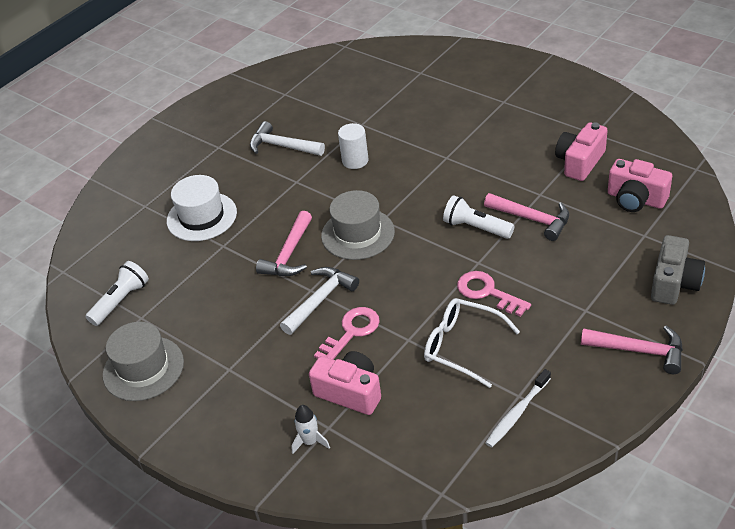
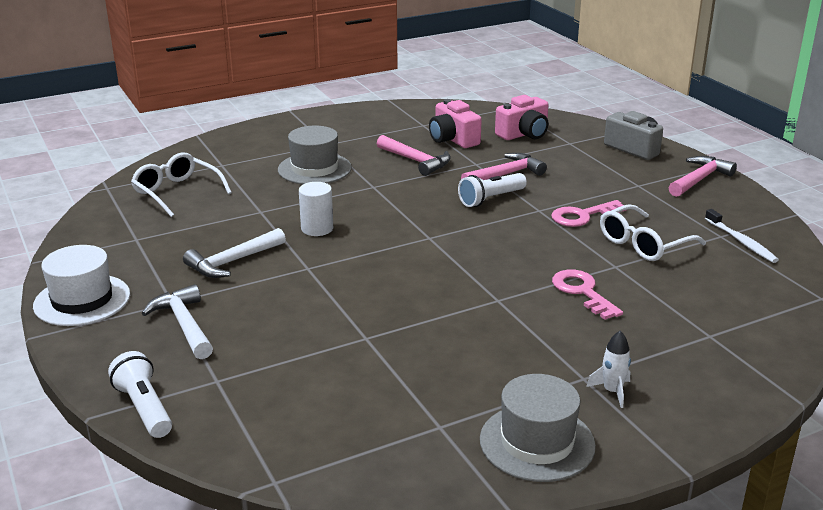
camera: 70 degrees left, 15 degrees down
(121, 301) = (392, 438): white flashlight -> white flashlight (144, 408)
(202, 217) = (294, 341): white hat -> white hat (82, 300)
(289, 254) = (428, 299): pink hammer -> pink hammer (416, 161)
(310, 442) = (724, 350): white rocket -> white rocket (612, 391)
(320, 300) = (519, 297): white hammer -> white hammer (184, 324)
(350, 392) = (668, 312): pink camera -> none
(358, 234) = (436, 254): grey hat -> grey hat (314, 169)
(361, 76) = (177, 192): none -> white glasses

